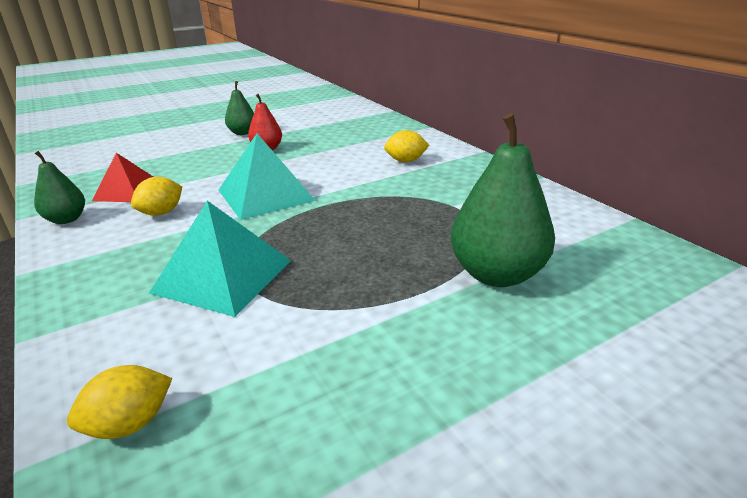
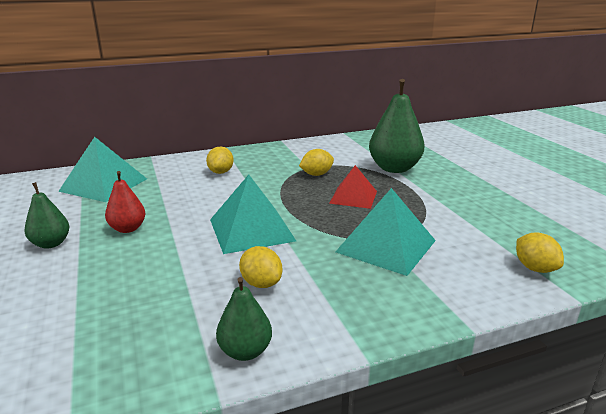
camera: 80 degrees left, 5 degrees down
(127, 191) = (184, 314): red pyramid -> red pyramid (353, 197)
(351, 125) = (104, 185): none -> turquoise pyramid
(430, 213) = (316, 174): none -> yellow lemon

